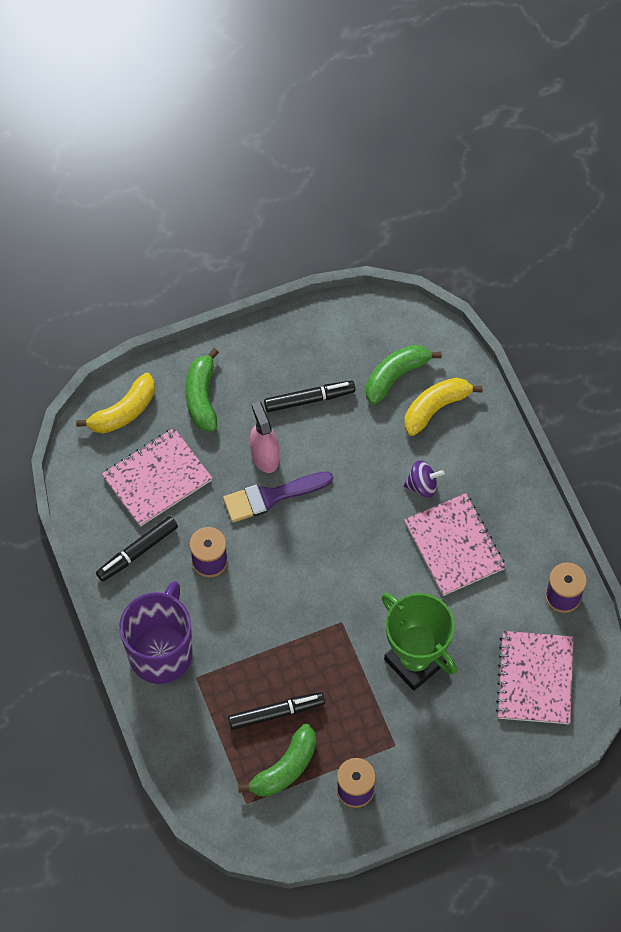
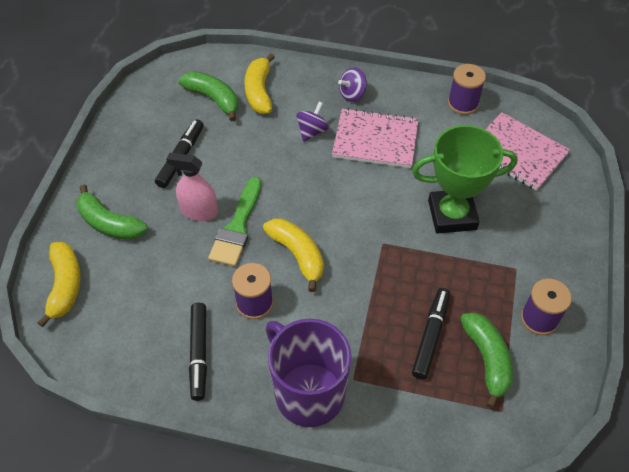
camera: 55 degrees left, 10 degrees down
(157, 478) = (147, 297): pink notebook -> none
(271, 497) = (237, 227): purple brush -> green brush
(279, 562) = (297, 255): none -> yellow banana
(396, 376) = (213, 99): green banana -> green banana turned 135 degrees clockwise
(496, 490) = (352, 94): none -> purple spinning top

